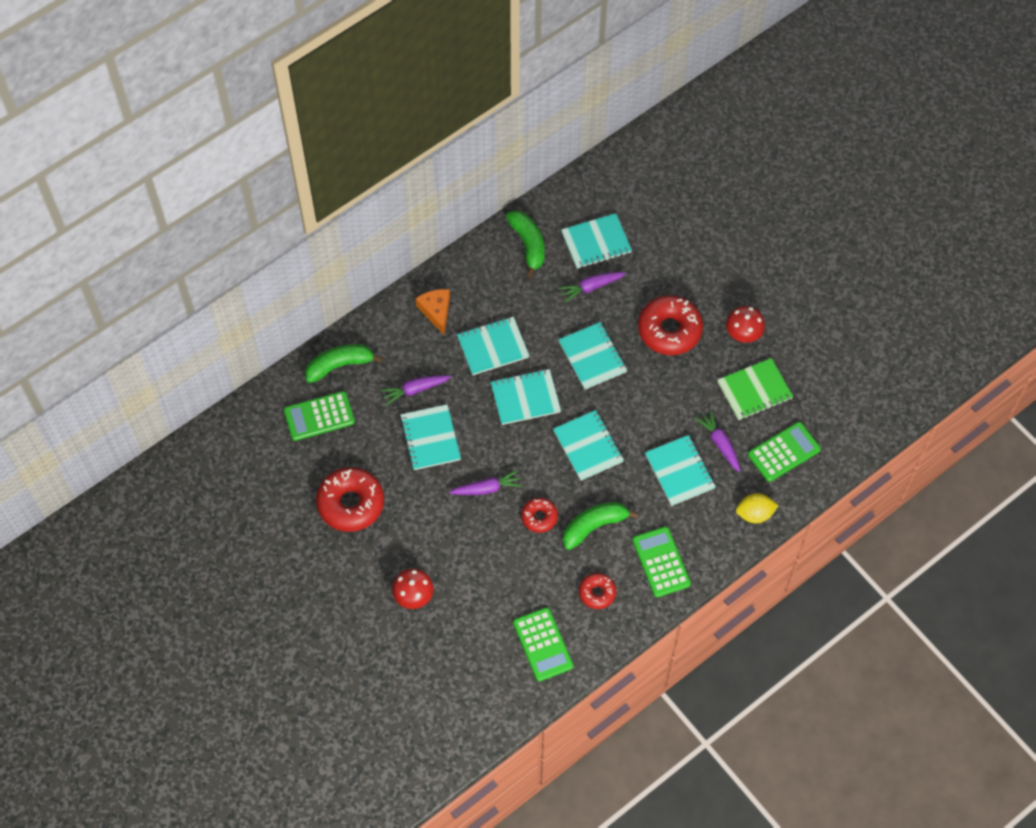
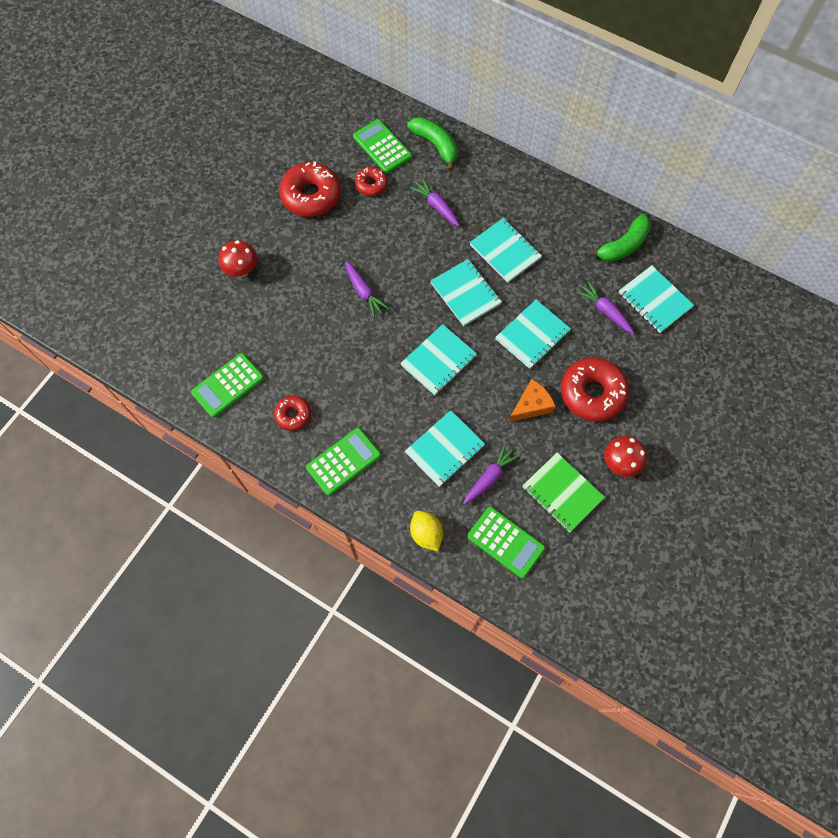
camera: 70 degrees right, 5 degrees up
(430, 438) = (395, 233): turquoise notebook -> none
(436, 311) = (520, 197): orange cheese -> orange cheese (531, 405)
(539, 517) = (351, 343): red donut -> red donut (371, 185)
(594, 526) = (359, 391): green banana -> none

